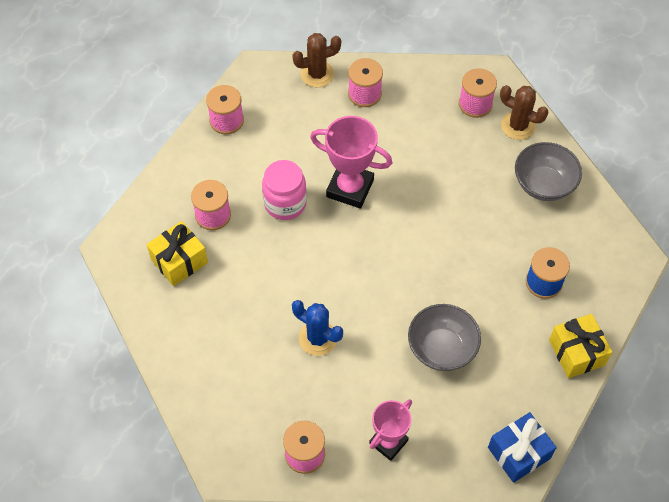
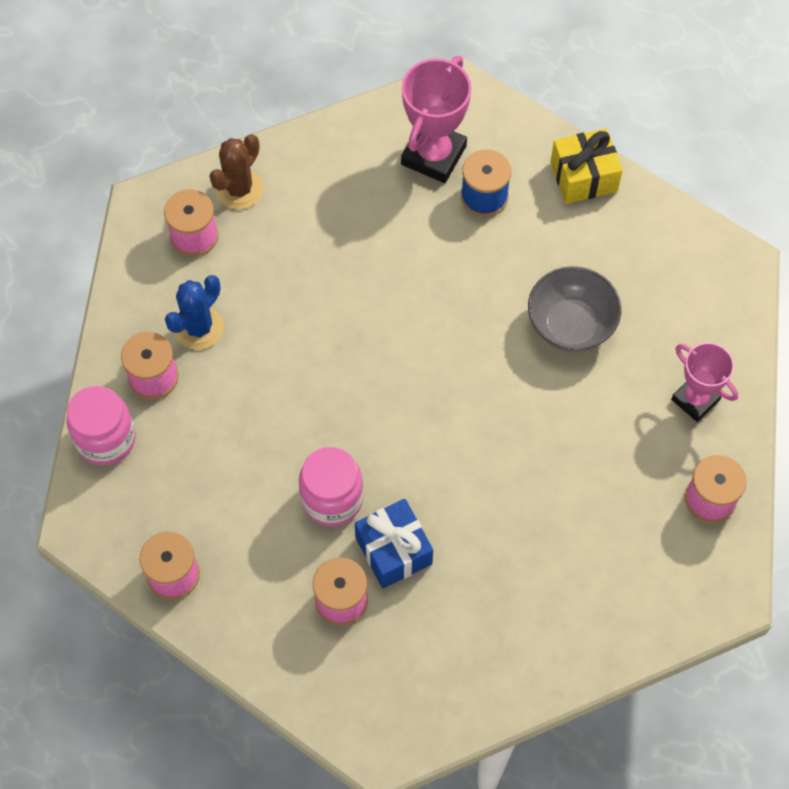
camera: 85 degrees left, 5 degrees up
(179, 261) = (415, 650): yellow gift -> none
(317, 74) = (106, 439): brown cactus -> pink jar
(318, 338) = (548, 471): blue cactus -> blue cactus (199, 328)
(350, 188) = (316, 411): pink trophy -> pink trophy (433, 155)
(519, 453) = (711, 258): blue gift -> blue gift (393, 551)
(543, 184) = (337, 174): grey bowl -> none

